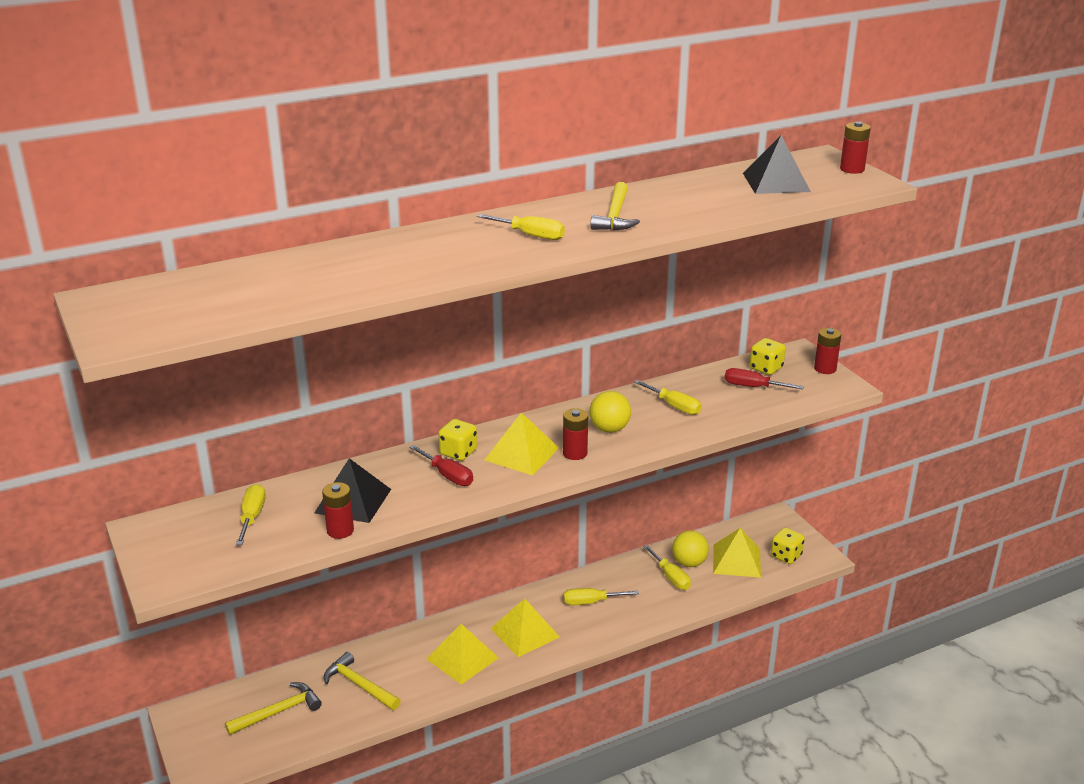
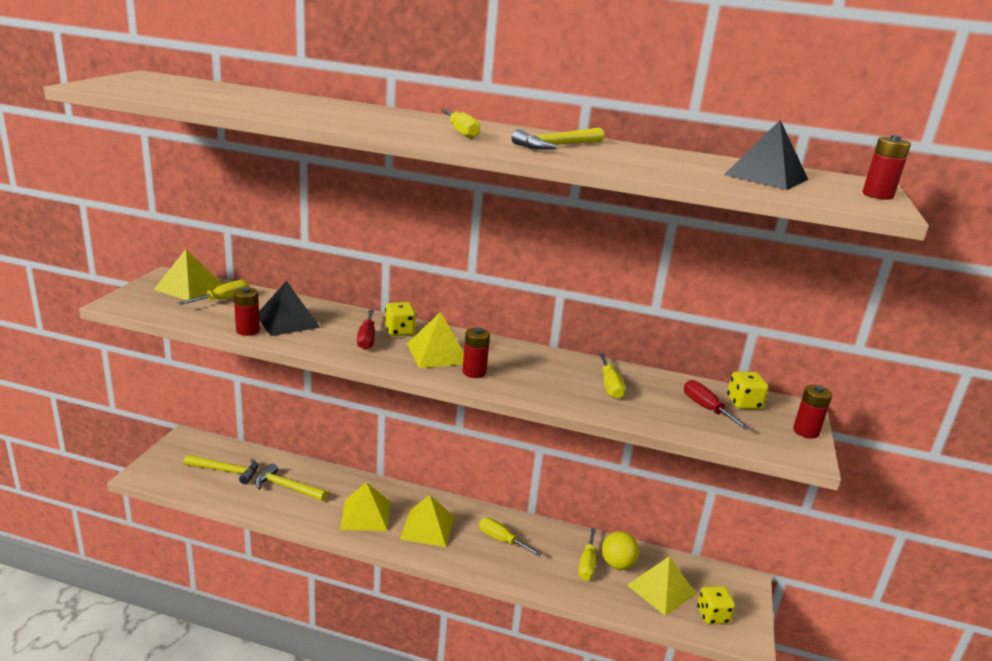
camera: 40 degrees right, 5 degrees down
(191, 525) = (189, 287): none -> yellow pyramid
(359, 685) = (287, 487): yellow hammer -> yellow hammer turned 60 degrees counterclockwise
(609, 429) = (529, 372): yellow ball -> none

